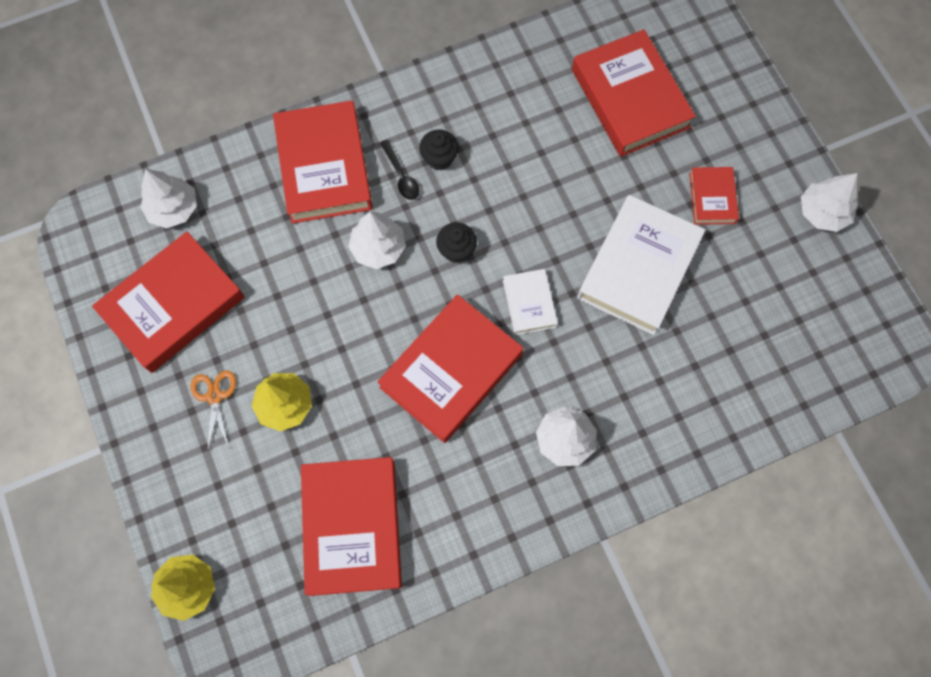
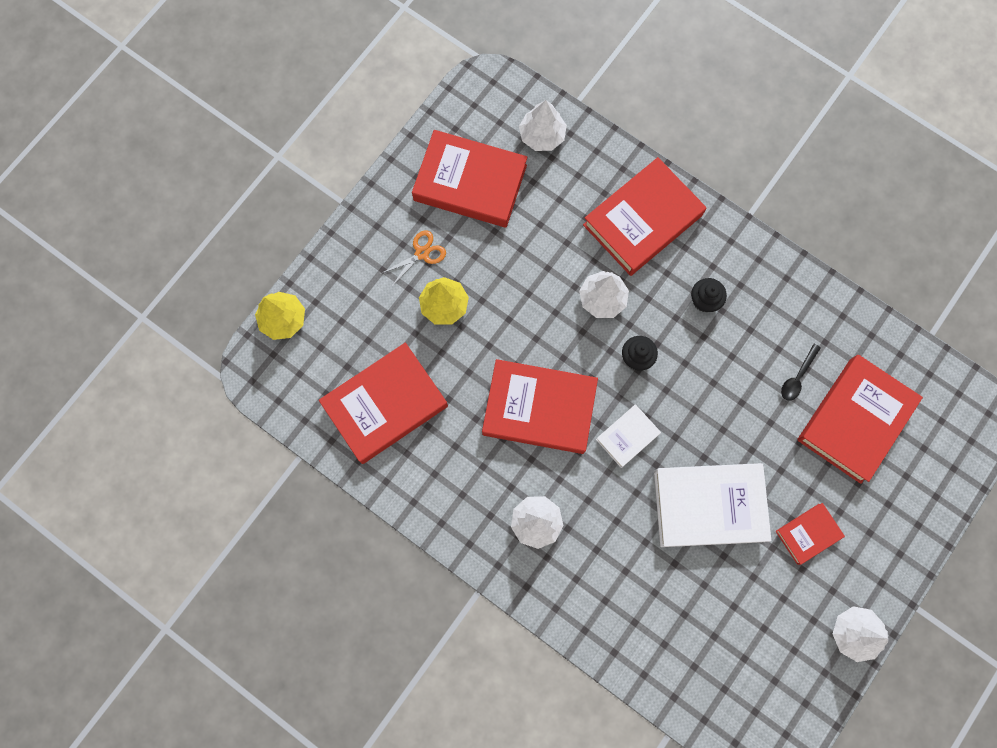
camera: 60 degrees right, 5 degrees up
(401, 176) = (671, 281): black spoon -> black spoon (797, 377)

